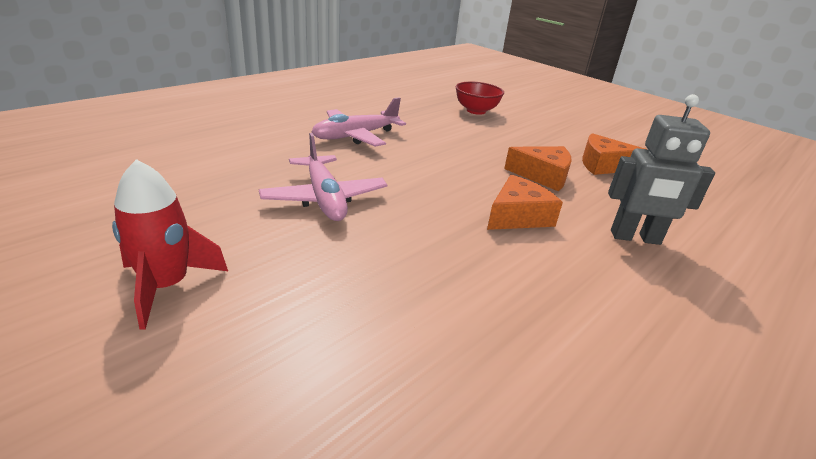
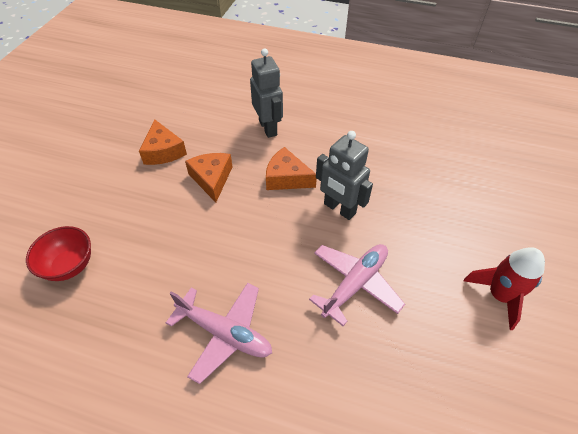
camera: 115 degrees left, 20 degrees up
(435, 231) = (339, 209): none -> grey robot

